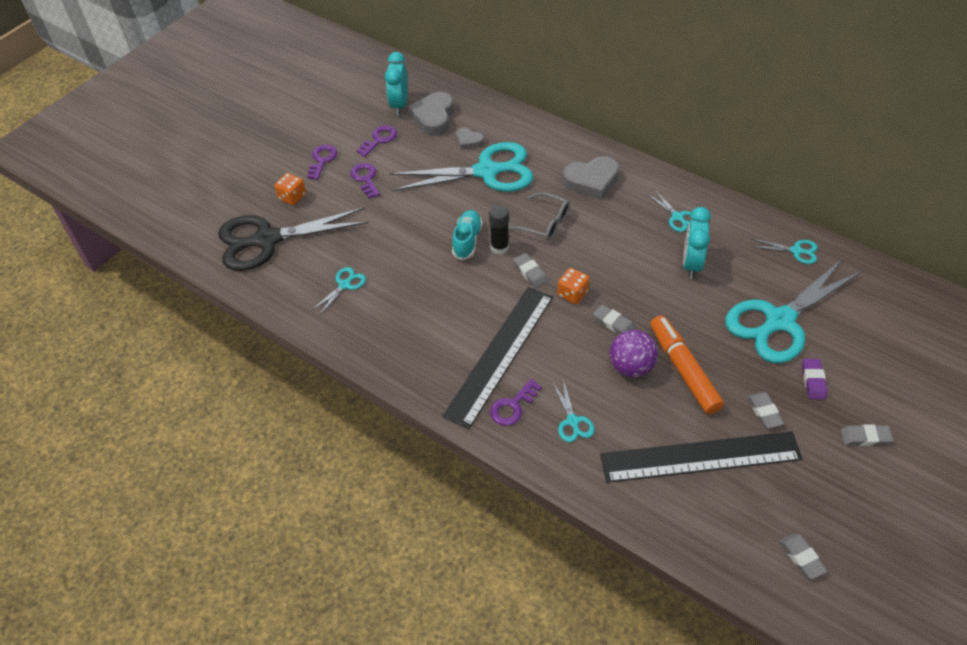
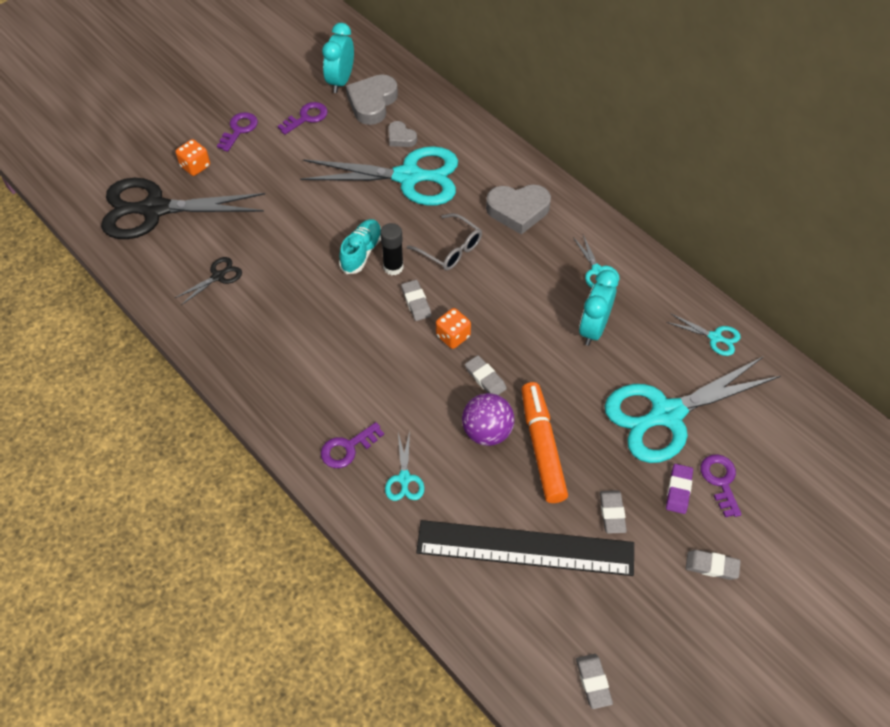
camera: 10 degrees right, 5 degrees up
(344, 285) = (218, 276): turquoise scissors -> black scissors
(365, 178) = (277, 160): purple key -> purple key (720, 481)
(500, 354) = (354, 388): black ruler -> none

